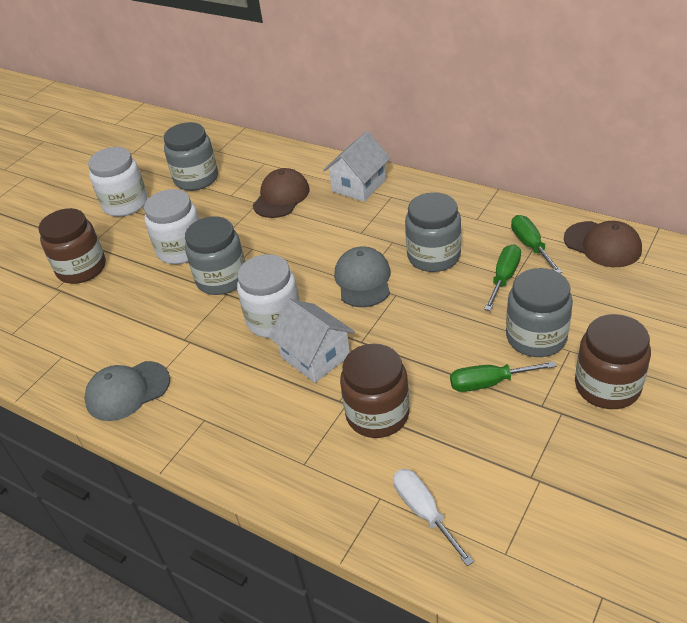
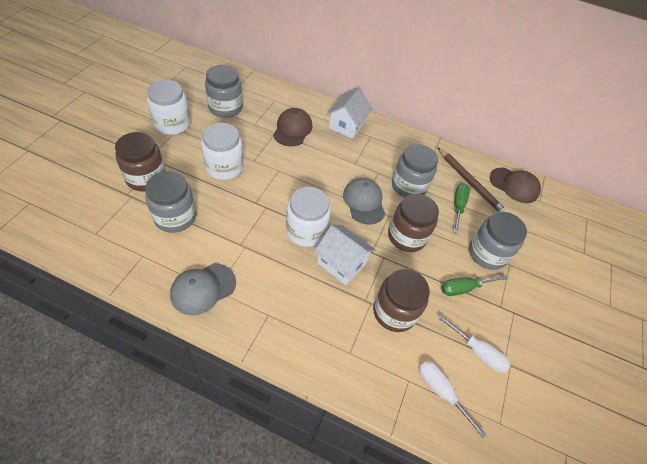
camera: 20 degrees left, 10 degrees up
(222, 279) = (260, 194): grey jar -> grey jar (175, 217)
(492, 463) = (478, 352): none -> white screwdriver
(530, 245) = (470, 183): green screwdriver -> brown pencil
(607, 386) = (538, 293): brown jar -> brown jar (407, 237)

